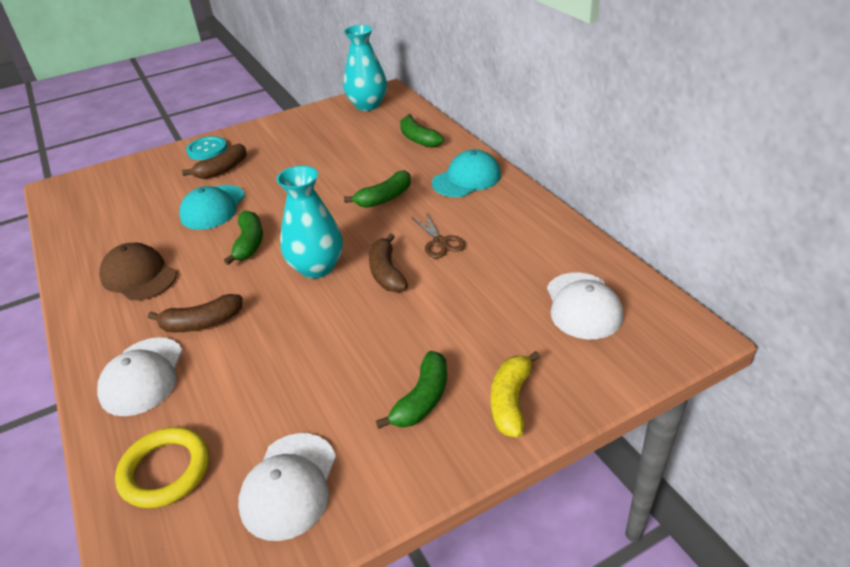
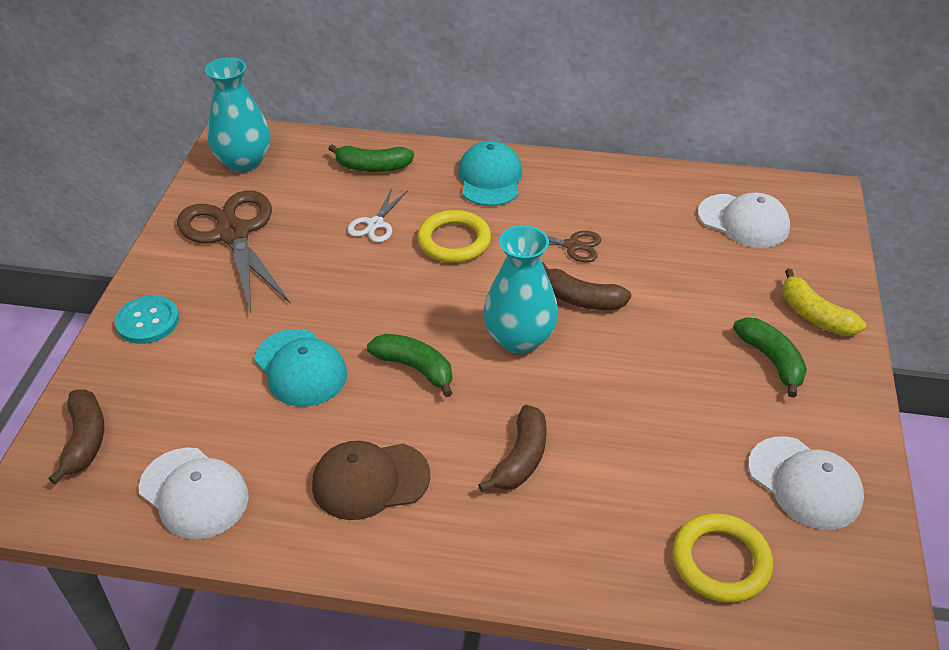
camera: 55 degrees left, 5 degrees up
(142, 376) = (564, 535): white cap -> white cap (194, 493)
(222, 169) = (220, 327): brown banana -> brown banana (85, 440)
(302, 134) = (233, 234): none -> brown scissors
(366, 166) = (375, 224): none -> white scissors
(385, 198) = (454, 241): green banana -> yellow ring

